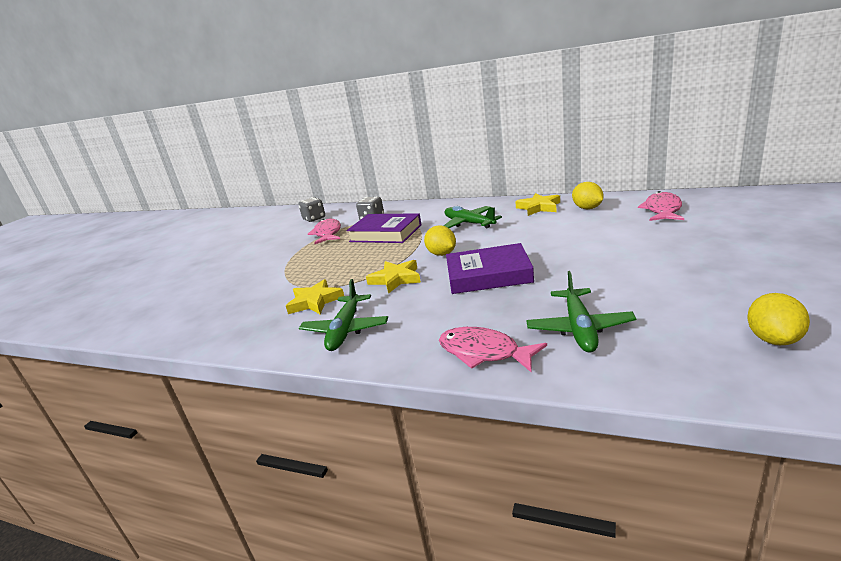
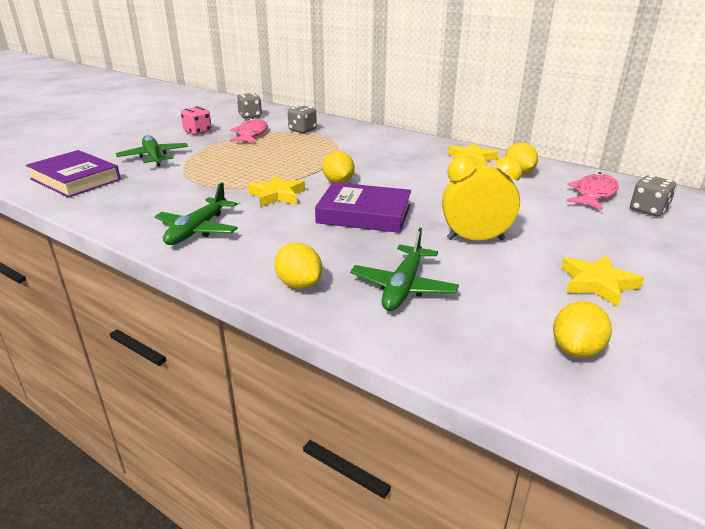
camera: 10 degrees right, 5 degrees up
(275, 243) = (198, 132): none -> pink dice
(315, 301) = (191, 197): yellow star -> yellow star (597, 283)
(385, 233) = (303, 148): purple book -> purple book (75, 179)
(469, 223) = (389, 158): green plane -> green plane (154, 157)
(484, 352) = (299, 284): pink fish -> yellow lemon
(602, 270) = (475, 239): none -> yellow clock
(716, 211) = (648, 210): none -> grey dice

